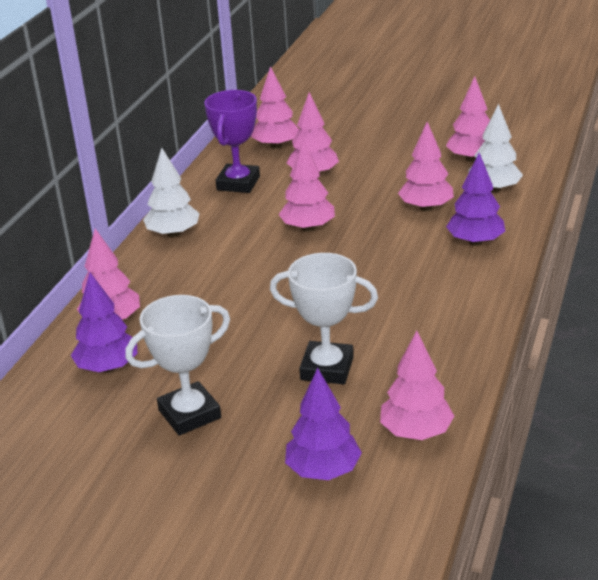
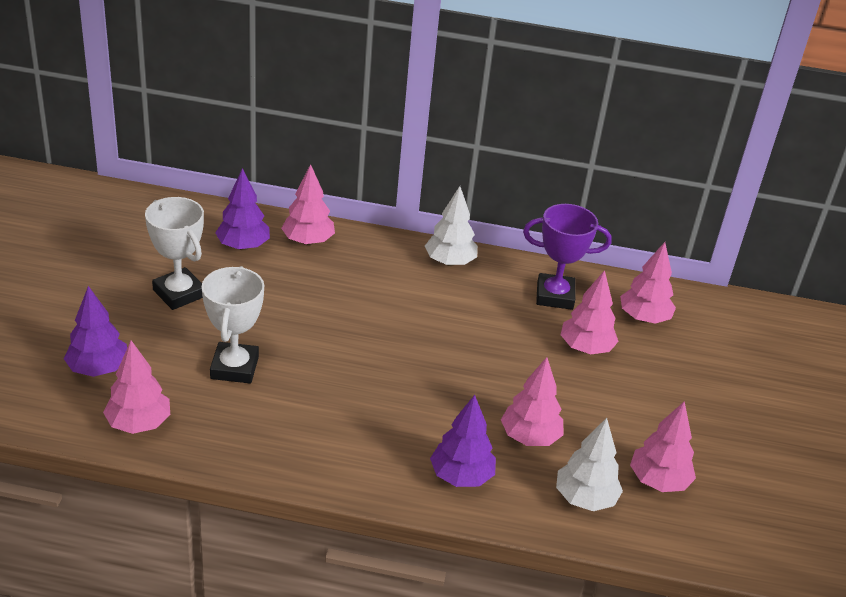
camera: 75 degrees right, 5 degrees up
(308, 228) = (473, 348): pink tree -> none

